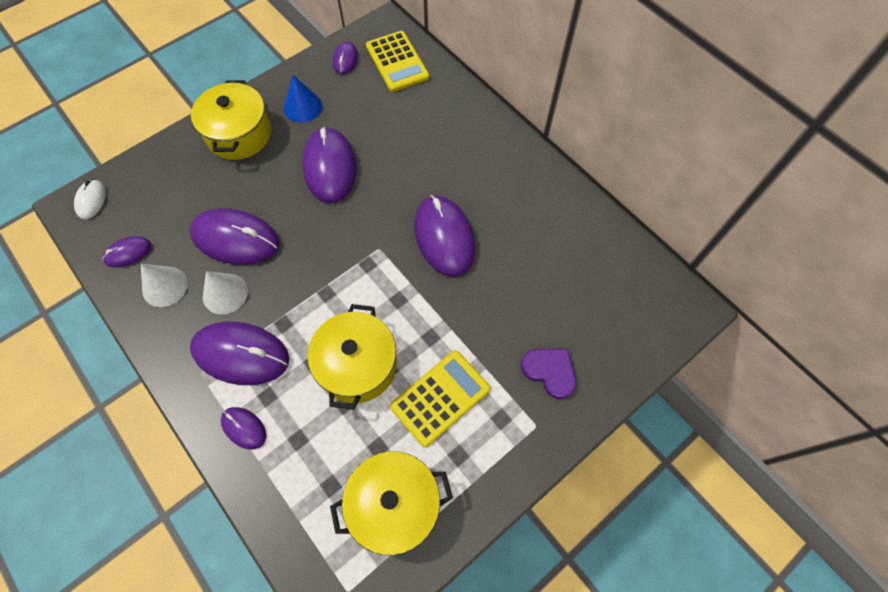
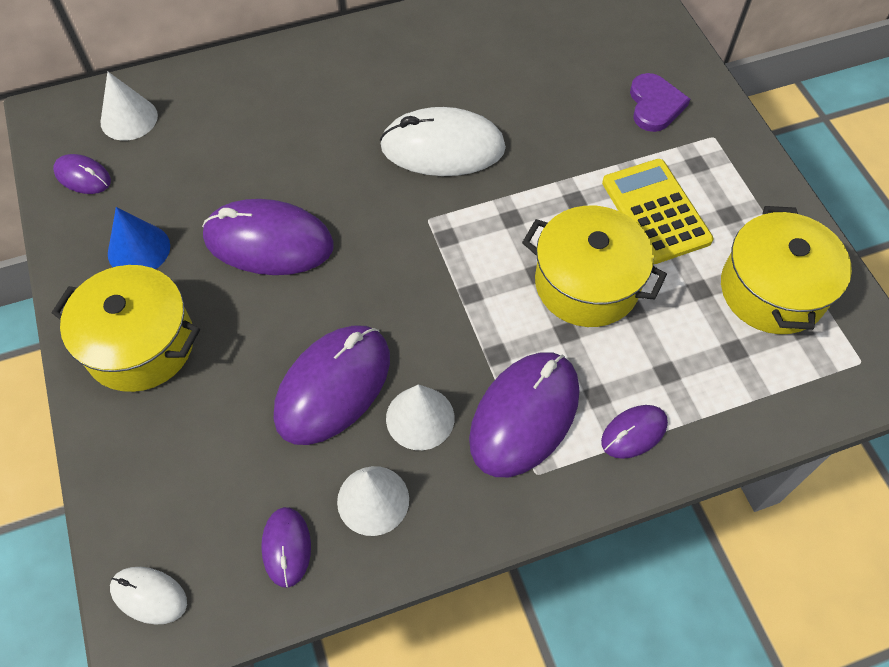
camera: 70 degrees left, 5 degrees down
(397, 62) = (129, 118): yellow calculator -> white cone
(444, 237) = (442, 147): purple mouse -> white mouse
(550, 371) = (655, 105): purple heart -> purple heart turned 120 degrees clockwise

